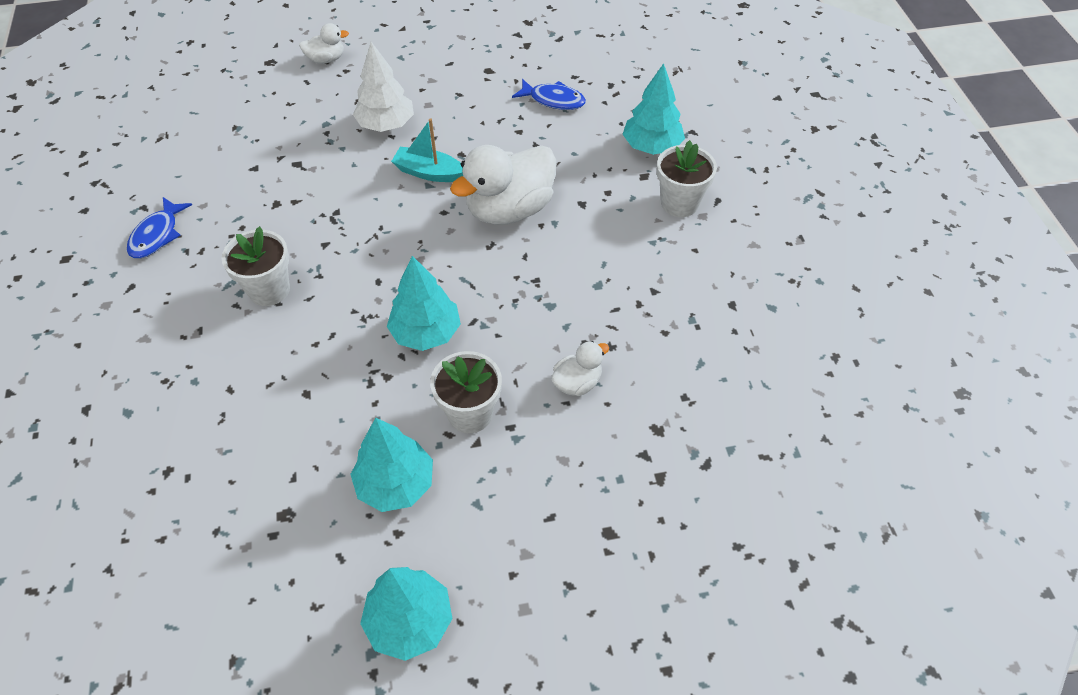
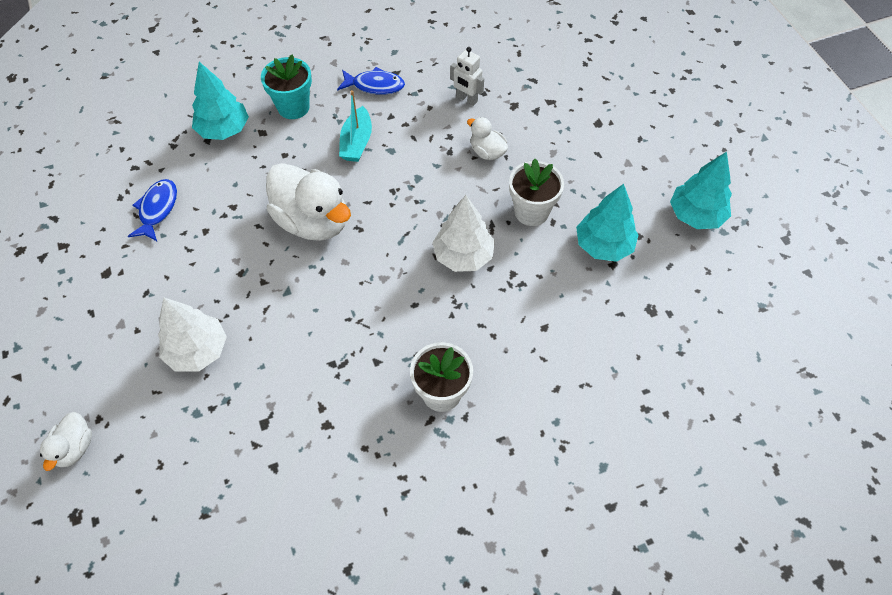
camera: 100 degrees left, 5 degrees up
(157, 235) = (388, 534): blue fish -> blue fish (375, 85)
(326, 59) = (75, 447): white duck -> white duck turned 150 degrees counterclockwise
(426, 333) = (463, 256): turquoise tree -> white tree
(429, 172) = (269, 294): turquoise boat -> turquoise boat (357, 142)
(674, 375) = (467, 99): none -> white robot
(679, 203) = (293, 107): white flower pot -> turquoise flower pot

